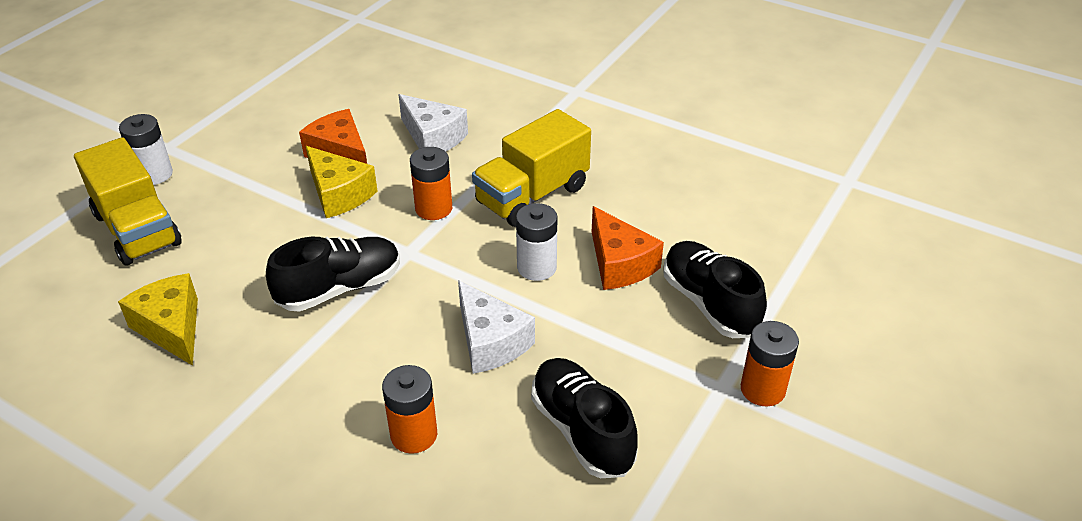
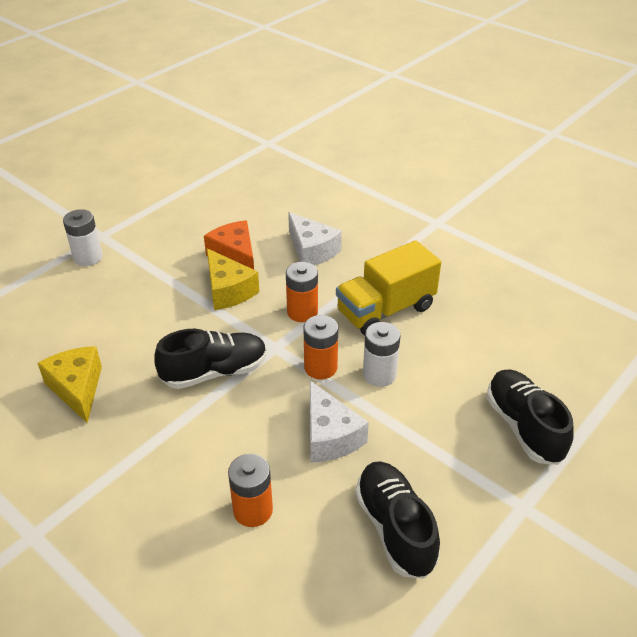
camera: 10 degrees right, 0 degrees up
(137, 229) = (66, 302): yellow truck -> none
(619, 264) = (450, 380): orange cheese -> none
(762, 389) = (560, 513): orange battery -> orange battery (320, 367)

